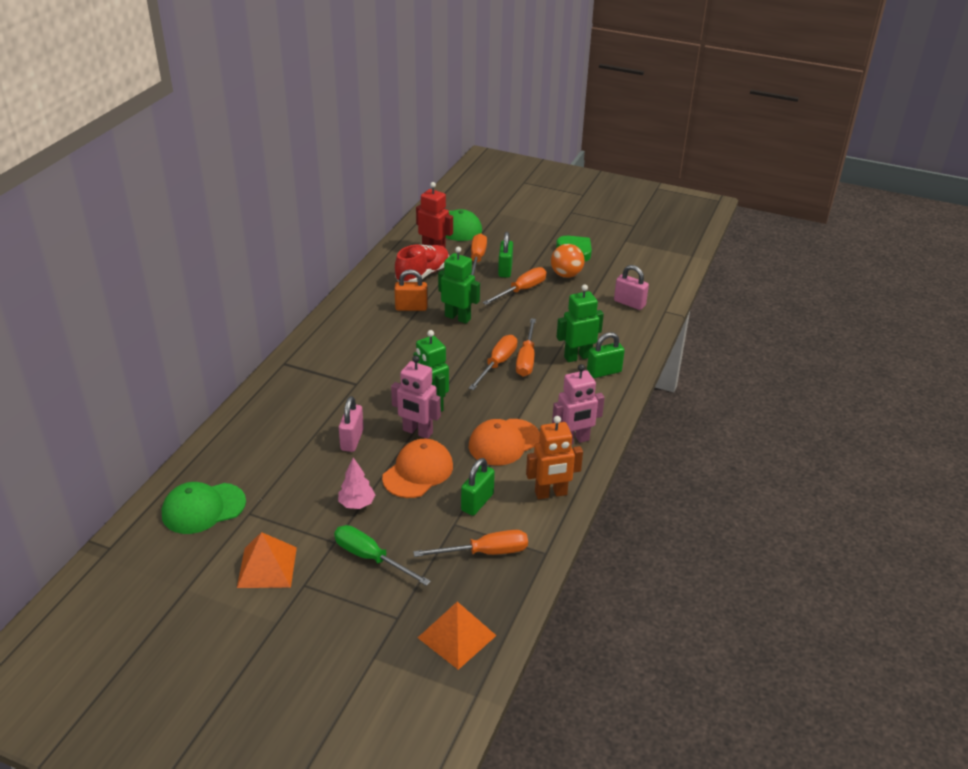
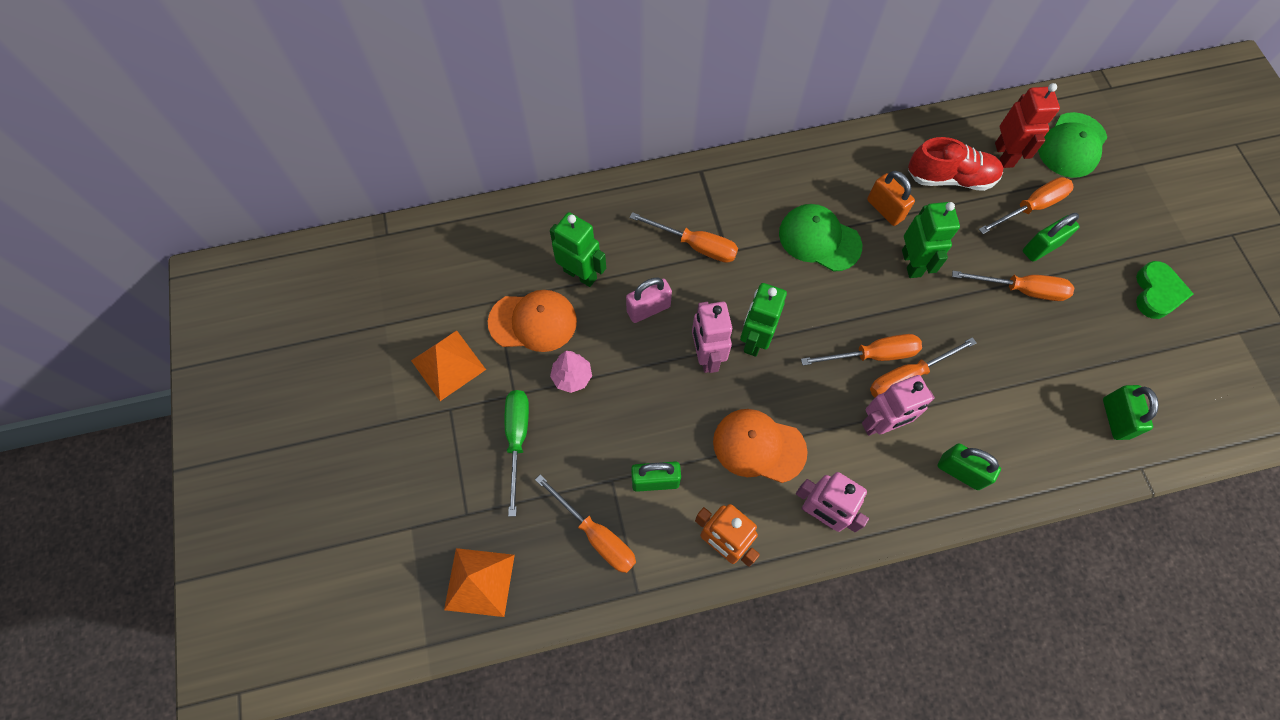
camera: 55 degrees right, 30 degrees up
(203, 508) = (475, 262): green cap -> green cap (819, 239)
(334, 394) = (695, 245): none -> orange screwdriver
(418, 472) = (653, 398): orange cap -> orange cap (533, 322)
(543, 385) = (880, 424): none -> pink robot
(566, 275) = (1099, 315): orange ball -> none
(577, 357) = (960, 426): green robot -> green robot (580, 274)
(629, 303) = (1115, 418): pink padlock -> green padlock

